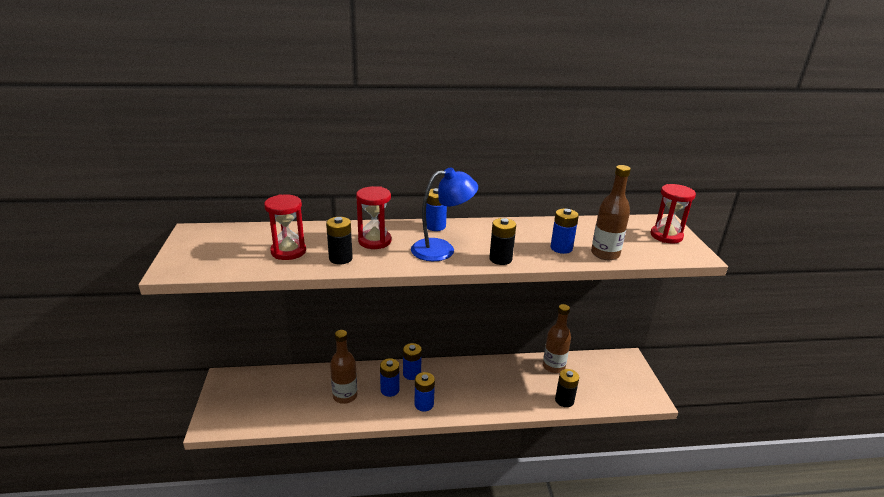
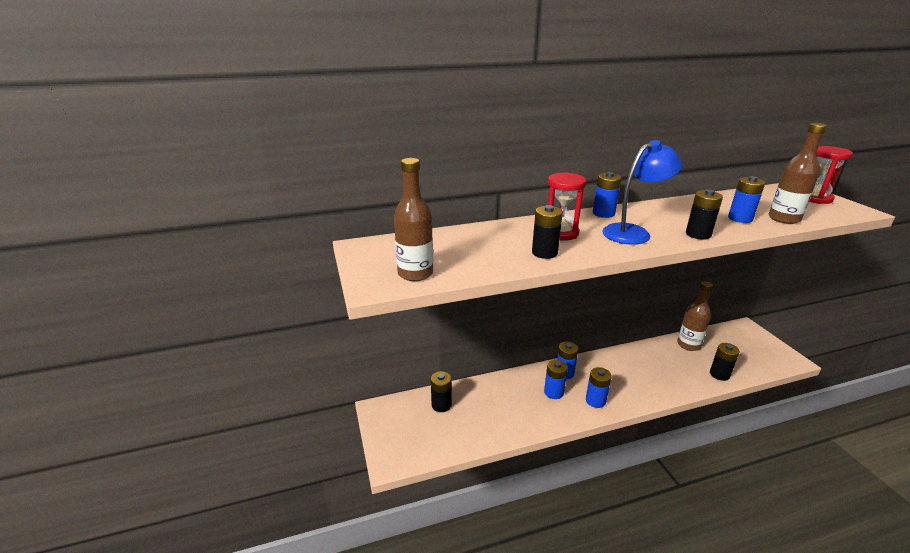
camera: 10 degrees left, 0 degrees up
(281, 384) = (441, 405): none -> black battery
(288, 251) = (483, 253): red hourglass -> none
(345, 396) = (513, 406): brown bottle -> brown bottle (415, 273)

